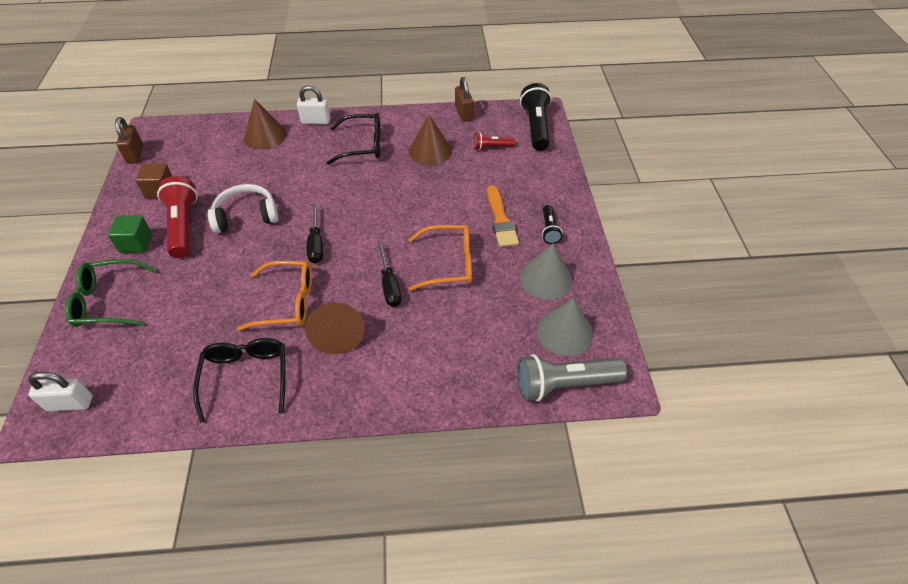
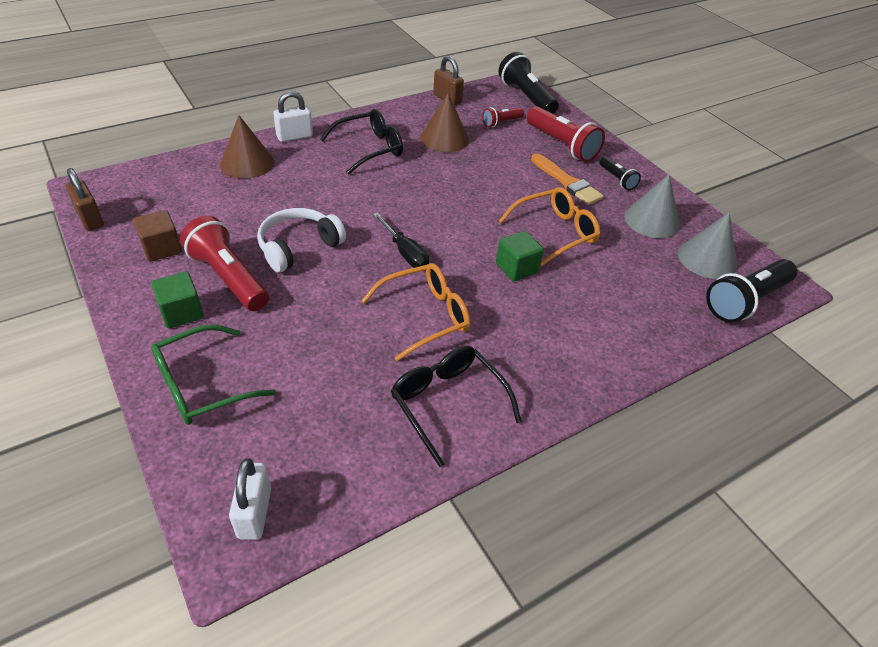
camera: 30 degrees left, 5 degrees down
(70, 403) = (254, 513): white padlock -> white padlock turned 60 degrees counterclockwise
(338, 334) = (507, 328): brown cone -> none
(389, 285) = (516, 268): black screwdriver -> green cube
(527, 182) = (562, 145): none -> red flashlight
(564, 384) = (746, 301): grey flashlight -> black flashlight

